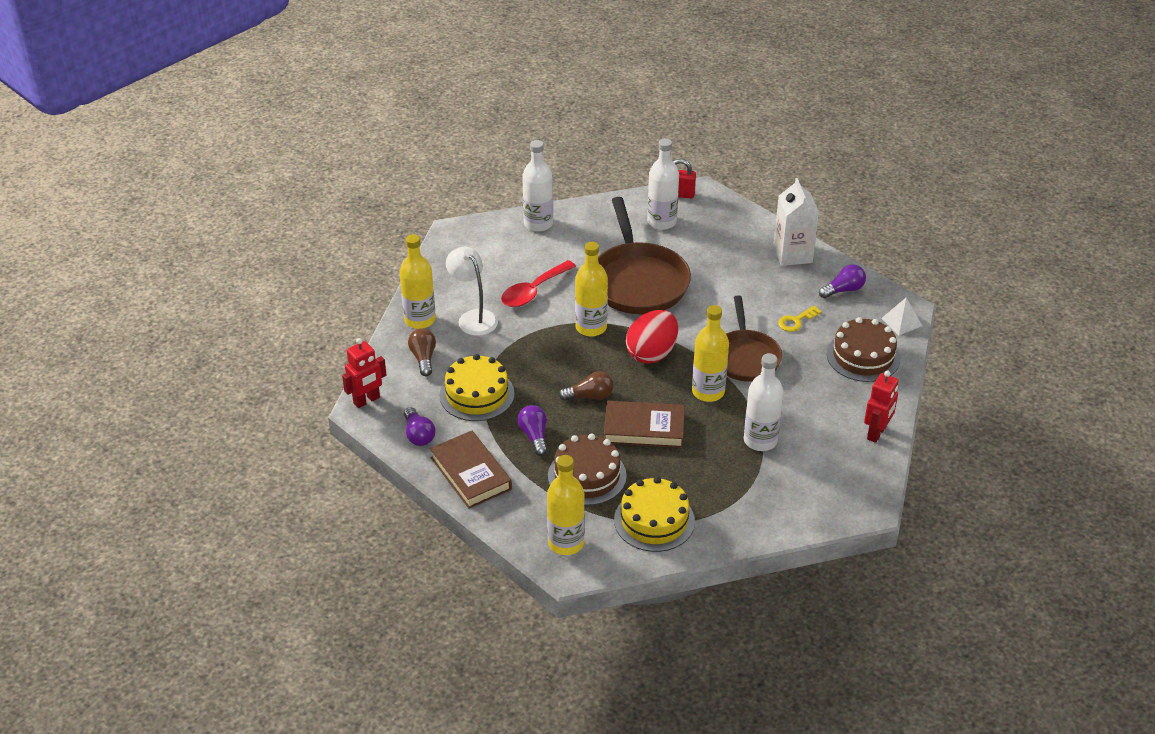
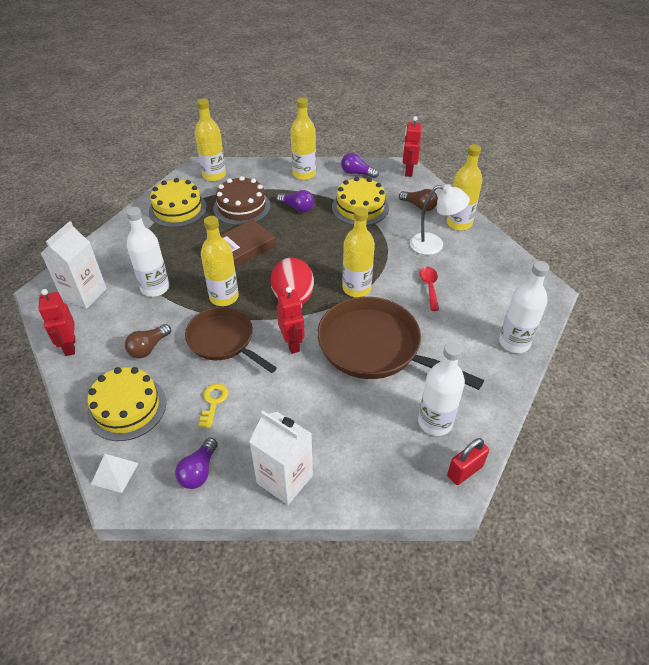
camera: 135 degrees right, 5 degrees up
(470, 473) = (304, 174): brown book -> yellow bottle
(533, 291) = (429, 287): red spoon -> red spoon, size x0.65
(590, 396) = (296, 246): brown light bulb -> brown light bulb (148, 348)
(695, 321) = (292, 344): none -> red robot
(830, 477) = (84, 294): none -> white carton
(863, 356) = (127, 407): brown cake -> yellow cake

